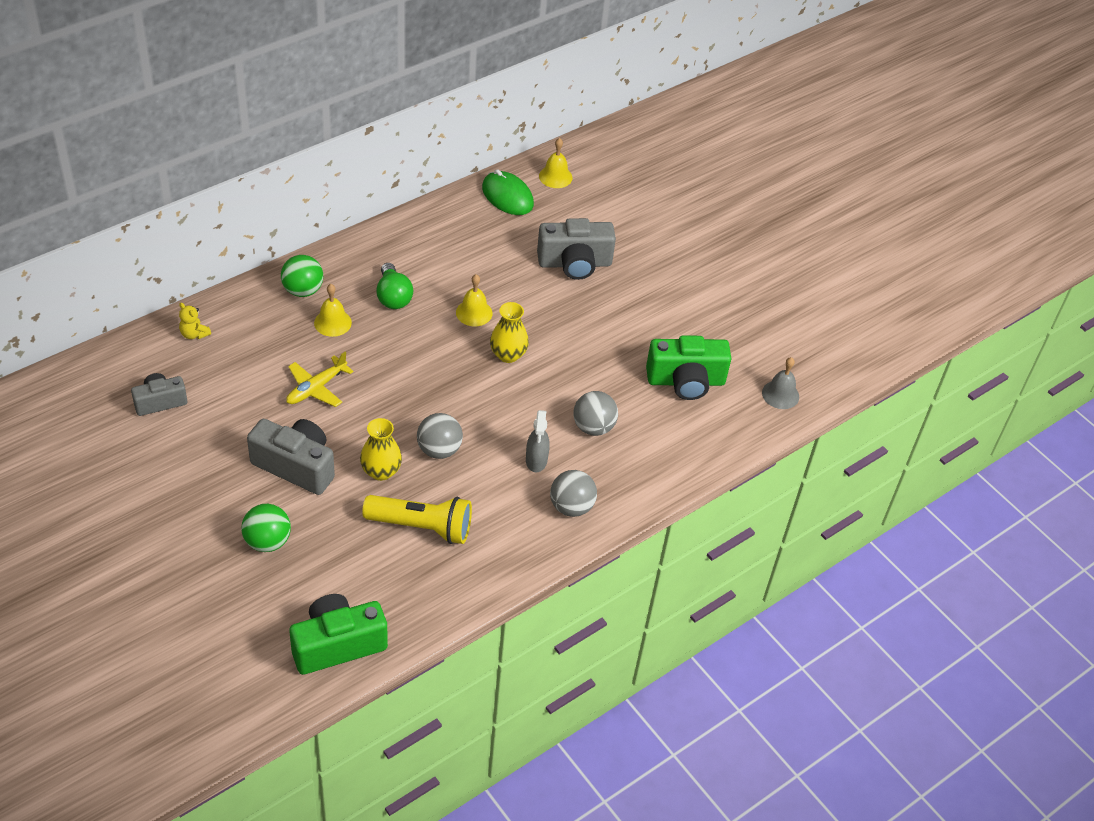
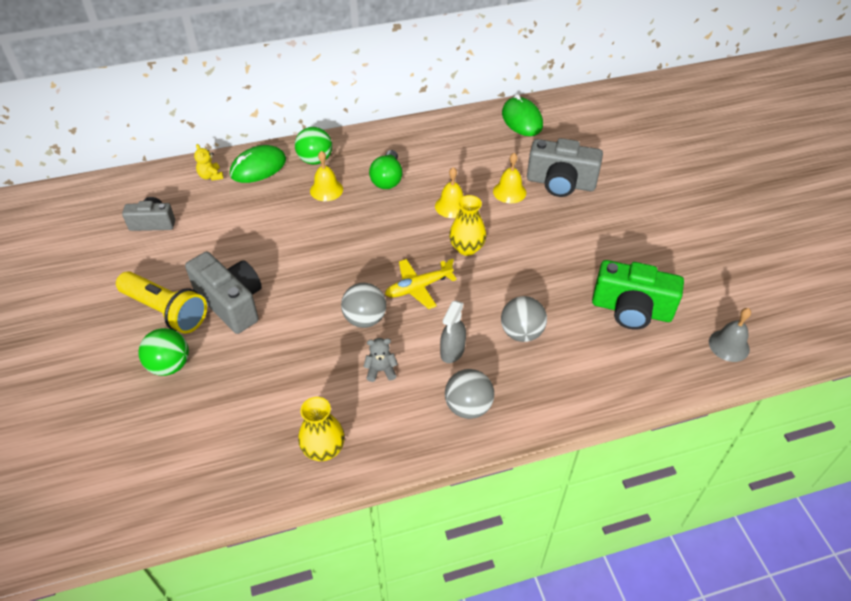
camera: 25 degrees right, 0 degrees up
(243, 312) = (258, 167): none -> green mouse
(316, 388) = (284, 240): yellow plane -> yellow plane (418, 287)
(337, 645) = (175, 487): green camera -> none
(381, 471) = (303, 326): yellow vase -> yellow vase (324, 449)
(422, 527) = (314, 388): yellow flashlight -> yellow flashlight (166, 311)
(477, 494) = (381, 370): none -> grey teddy bear
(555, 176) = (570, 112): yellow bell -> yellow bell (509, 192)

